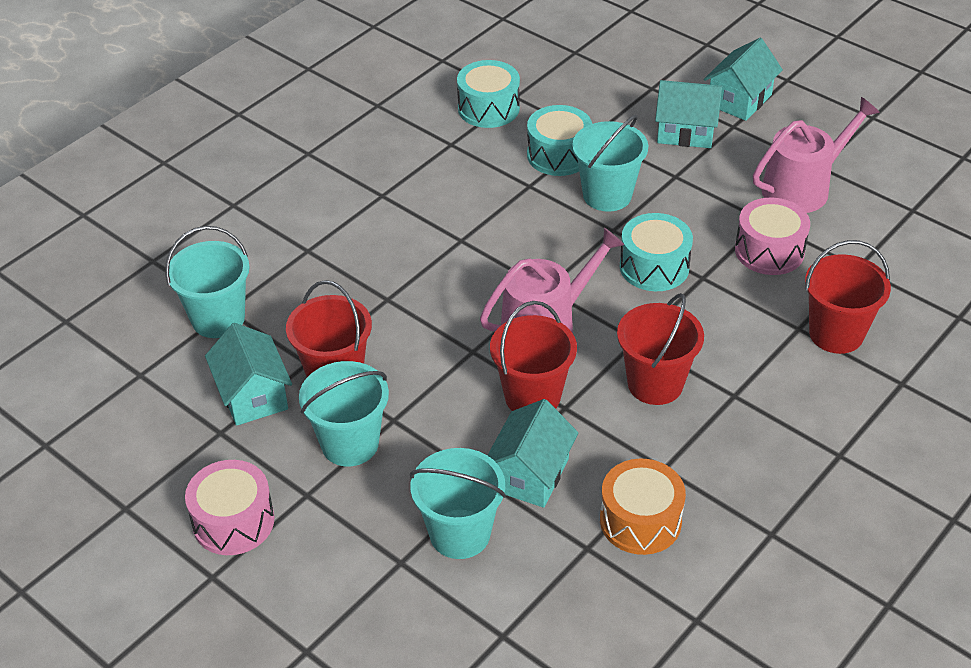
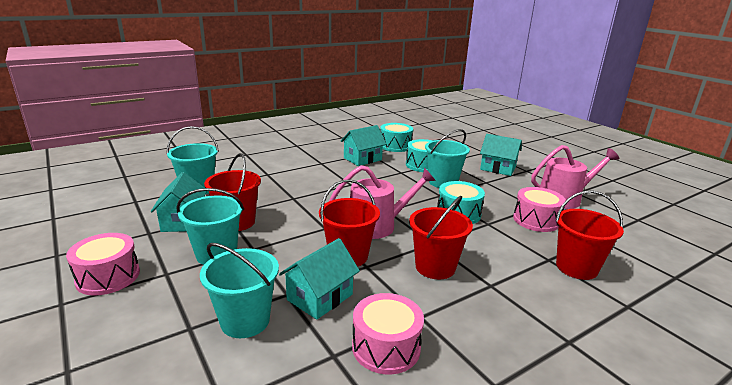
camera: 15 degrees right, 20 degrees down
(640, 521) = (386, 347): orange drum -> pink drum
(739, 100) = (532, 163): turquoise house -> turquoise house (362, 159)

